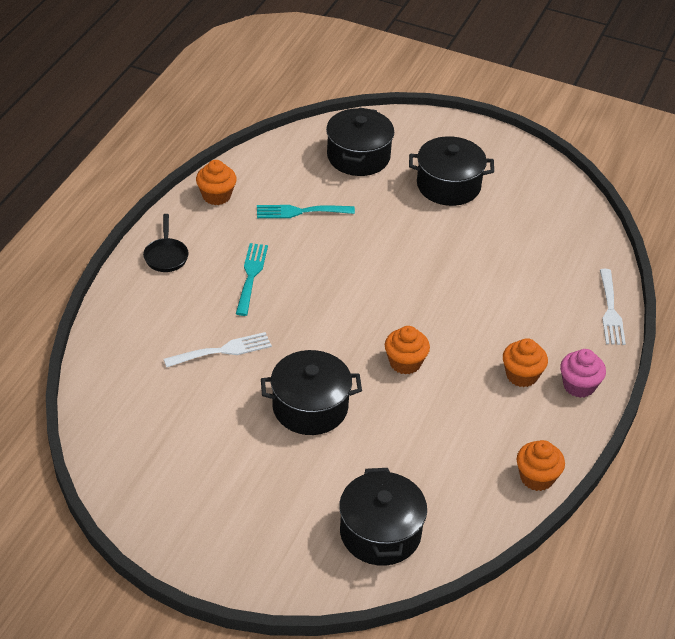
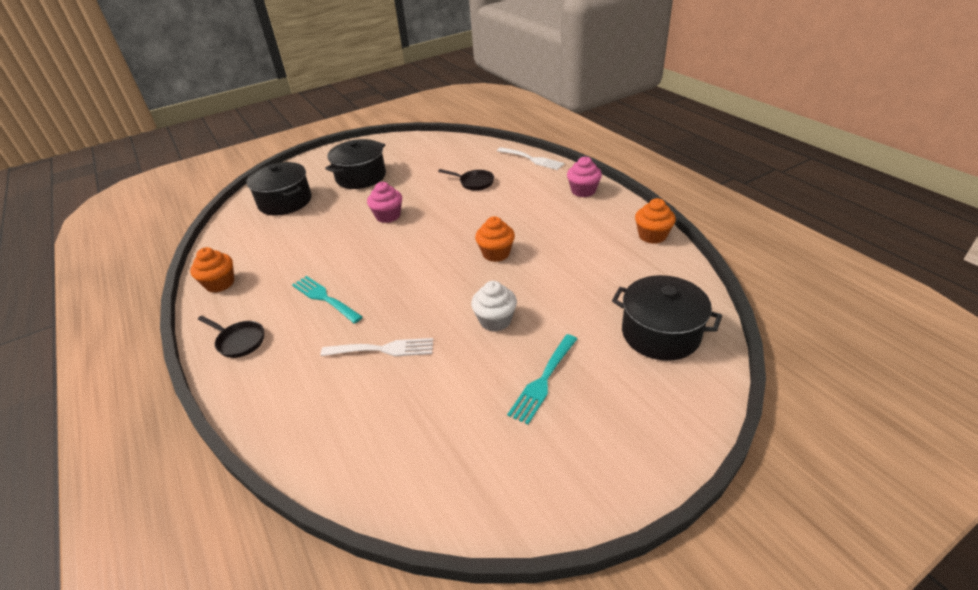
camera: 50 degrees left, 5 degrees down
(222, 350) = (383, 349): white fork -> white fork turned 75 degrees clockwise
(300, 212) = (296, 247): turquoise fork -> turquoise fork (543, 381)
(310, 407) = (495, 320): black pot -> white cupcake
(399, 248) = (388, 216): none -> pink cupcake
(516, 284) = (474, 183): none -> black pan
(521, 375) = (554, 209): orange cupcake -> none

